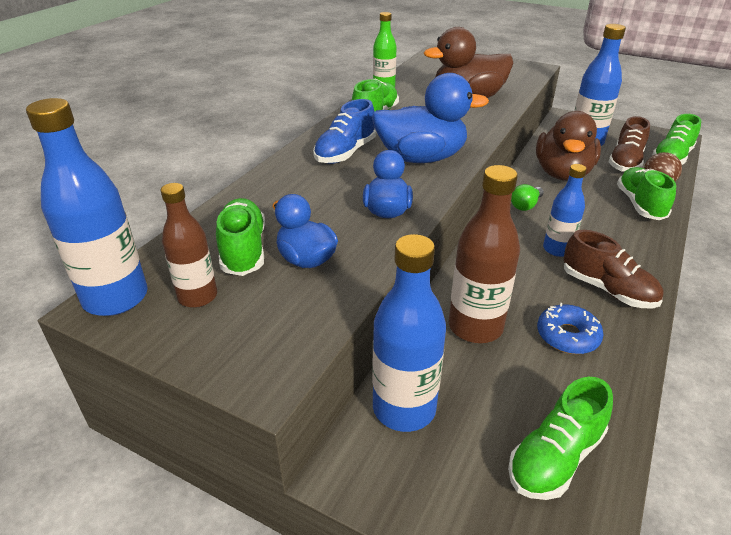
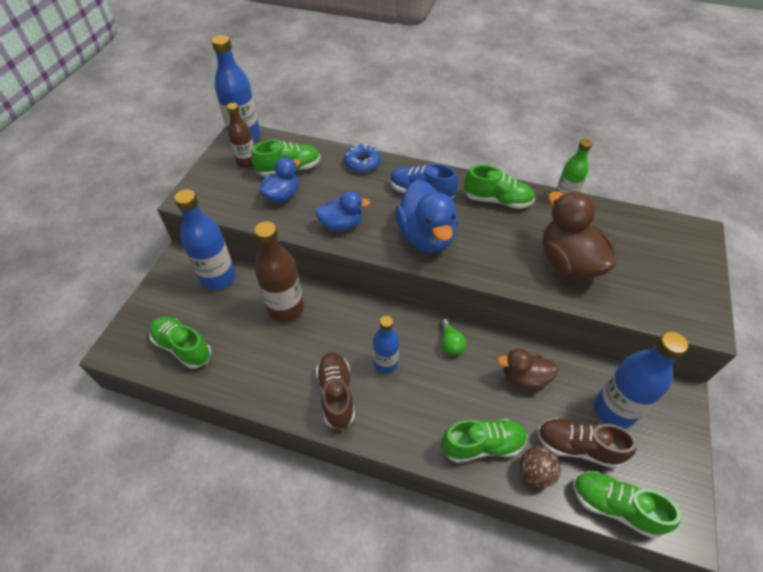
camera: 80 degrees right, 15 degrees up
(525, 205) = (450, 343): green light bulb -> green light bulb turned 135 degrees counterclockwise
(562, 174) = (524, 378): brown duck -> brown duck, size x0.60
(567, 336) = (281, 362): blue donut -> blue donut (362, 163)
(607, 289) = (336, 394): brown shoe -> brown shoe turned 135 degrees clockwise

